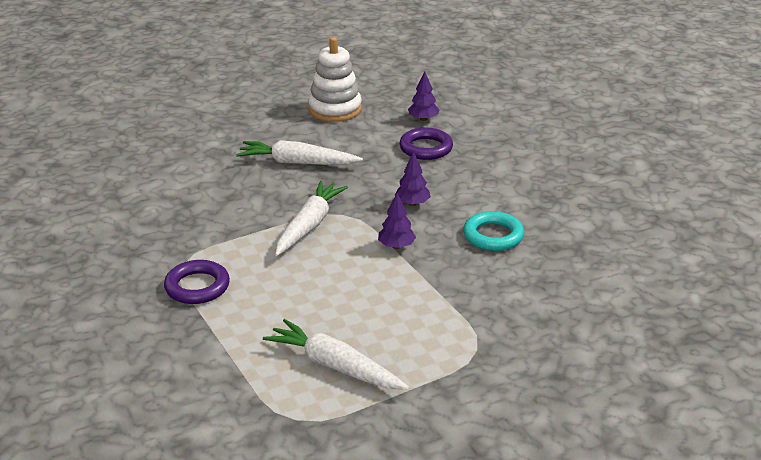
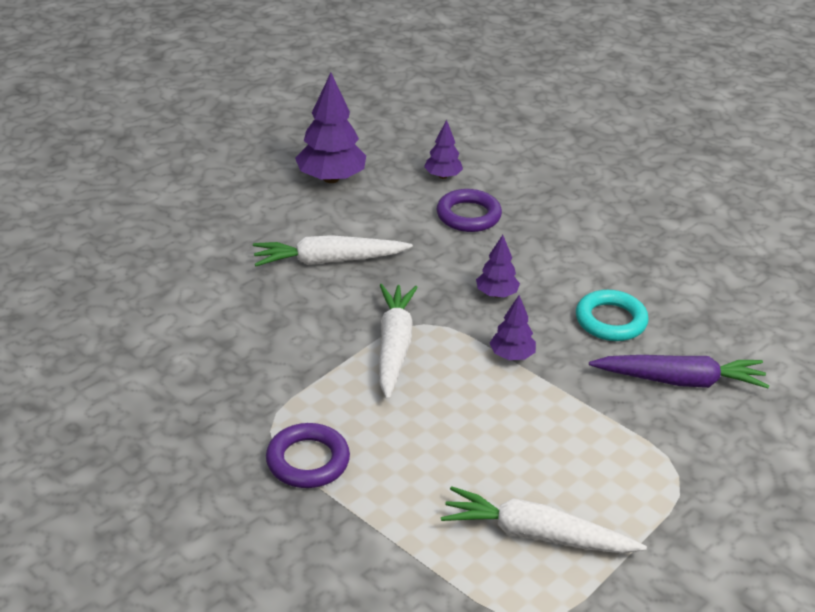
camera: 20 degrees left, 5 degrees up
(335, 109) = (331, 178): white stacking toy -> purple tree
(522, 286) = (680, 381): none -> purple carrot

